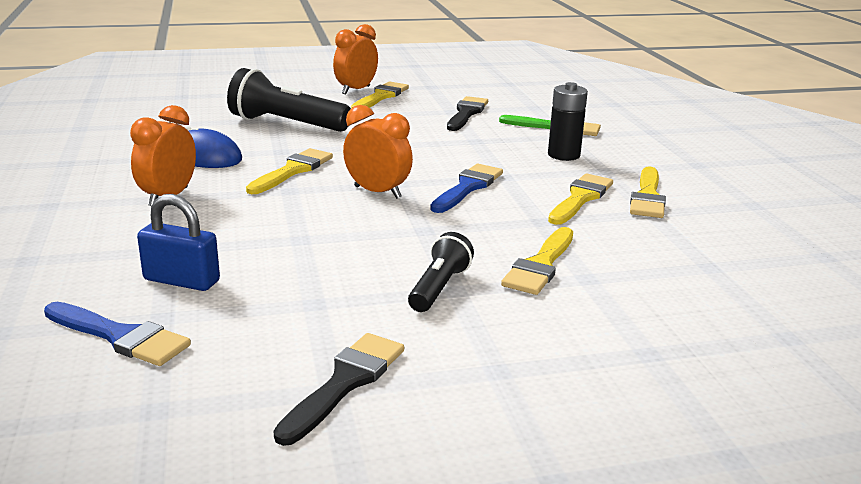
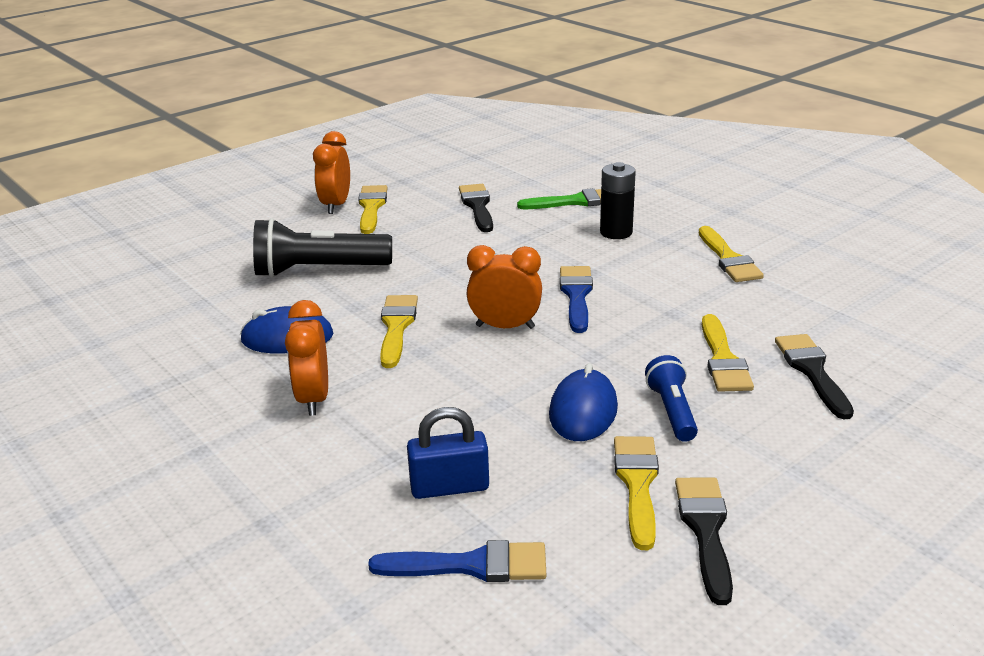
camera: 25 degrees left, 5 degrees up
(361, 264) = (583, 411): none -> blue mouse
(439, 287) = (672, 411): black flashlight -> blue flashlight
(580, 198) = (679, 277): yellow brush -> yellow brush (637, 484)
(619, 299) = (812, 371): none -> black brush

